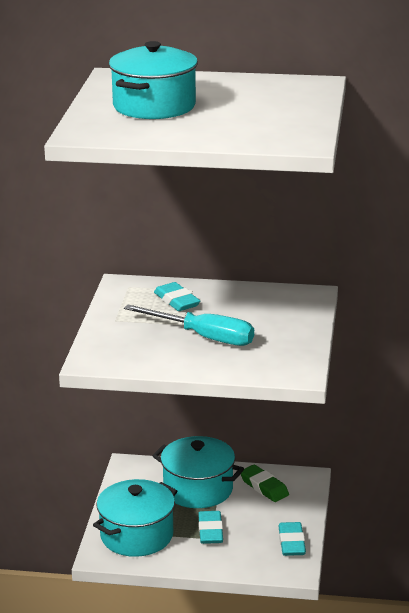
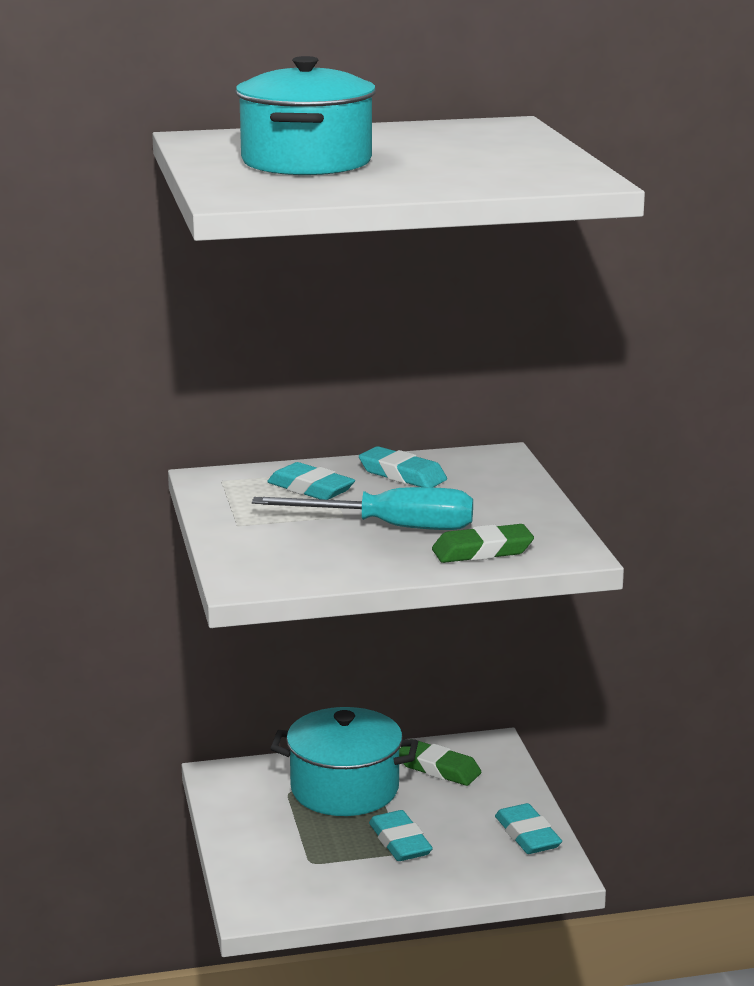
camera: 20 degrees left, 5 degrees down
(136, 535) = (293, 870): turquoise pot -> none
(240, 299) = (402, 475): none -> turquoise eraser
(246, 363) = (482, 551): none -> green eraser

